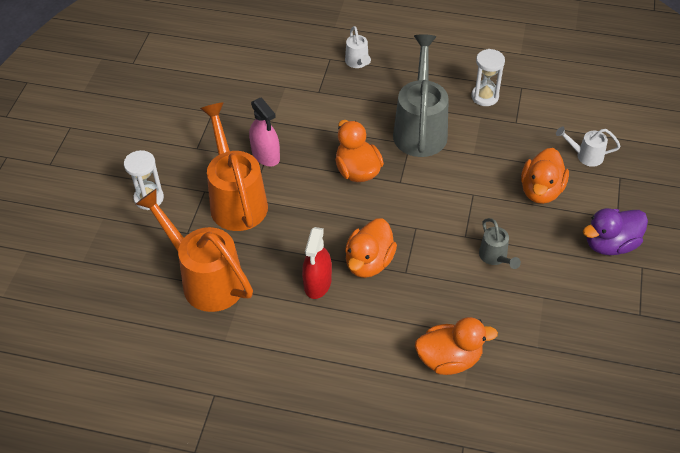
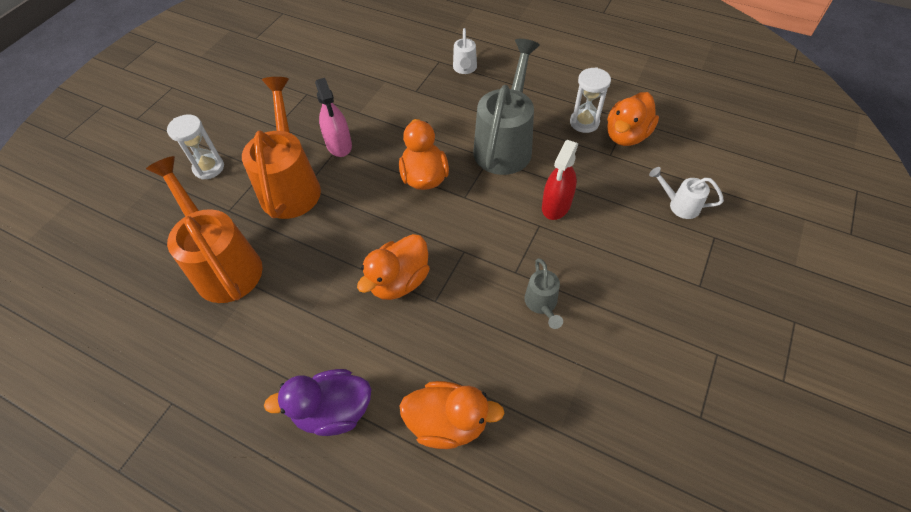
camera: 15 degrees right, 5 degrees up
(317, 283) = (335, 293): red spray bottle -> red spray bottle (556, 205)
(541, 191) = (617, 235): orange duck -> orange duck (626, 135)
(610, 244) = (684, 316): purple duck -> purple duck (333, 411)

